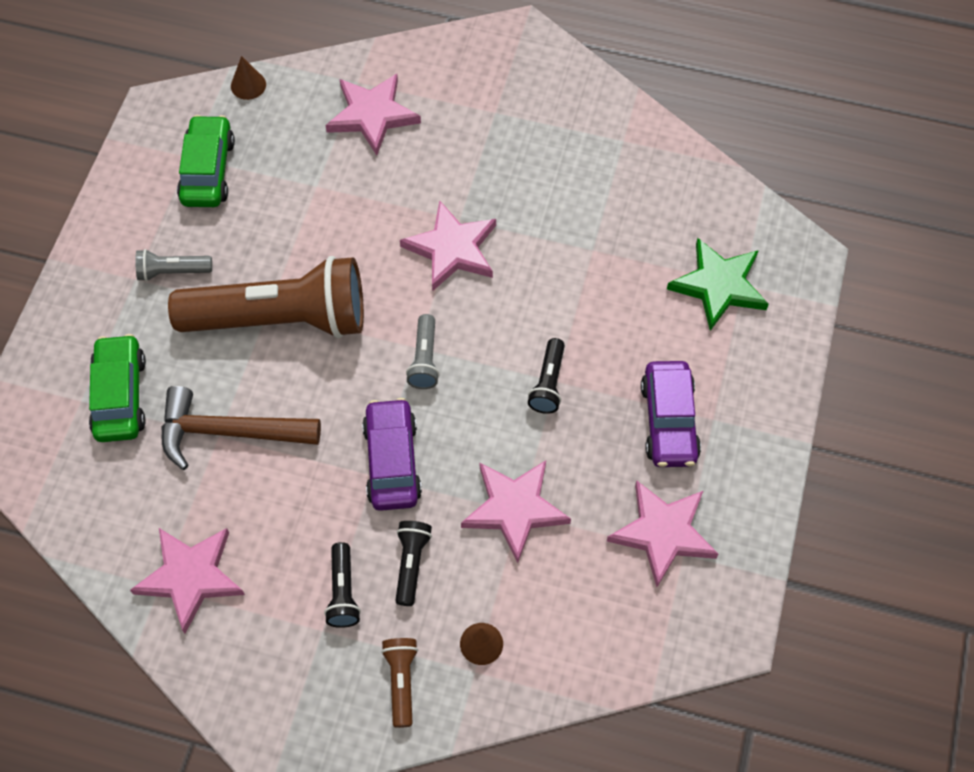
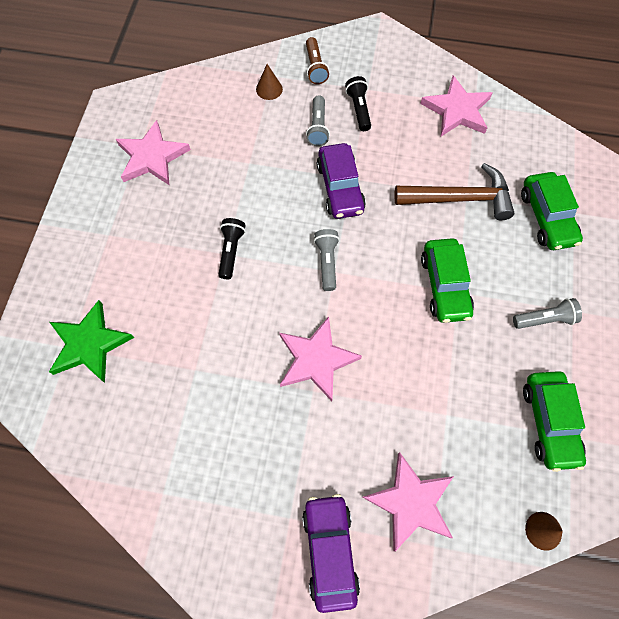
camera: 175 degrees right, 5 degrees up
(281, 319) = (445, 285): brown flashlight -> green car
(411, 564) = (318, 127): black flashlight -> grey flashlight
(514, 509) = (252, 164): pink star -> none
(669, 421) = (141, 230): purple car -> purple car (329, 551)

